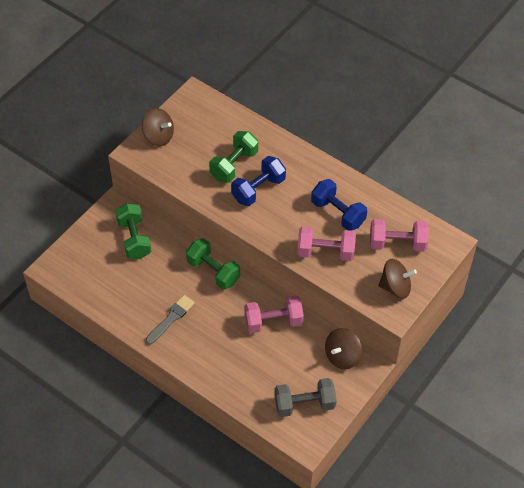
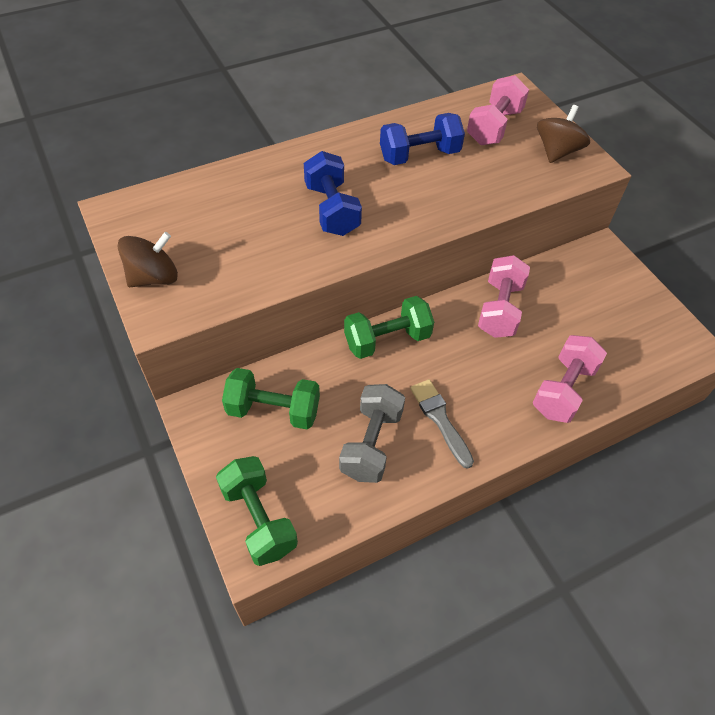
camera: 65 degrees left, 0 degrees up
(234, 165) = (273, 218): green dumbbell -> green dumbbell (259, 519)
(304, 404) = (637, 328): grey dumbbell -> grey dumbbell (371, 443)
(325, 252) = (473, 188): pink dumbbell -> pink dumbbell (563, 390)
(342, 356) = (580, 266): brown spinning top -> none

